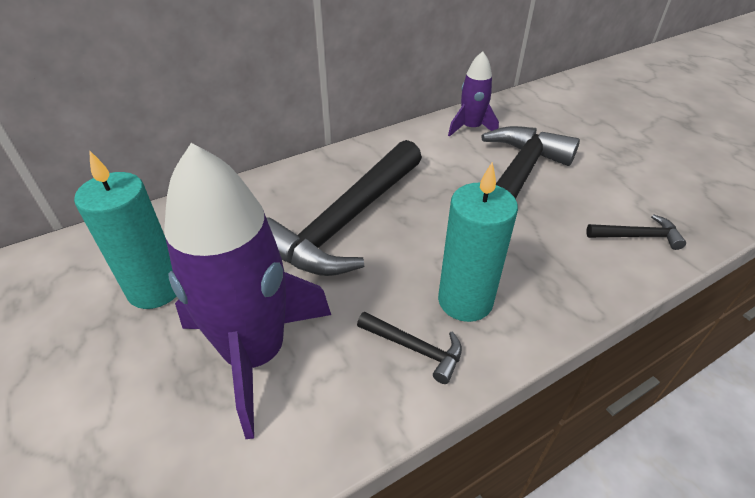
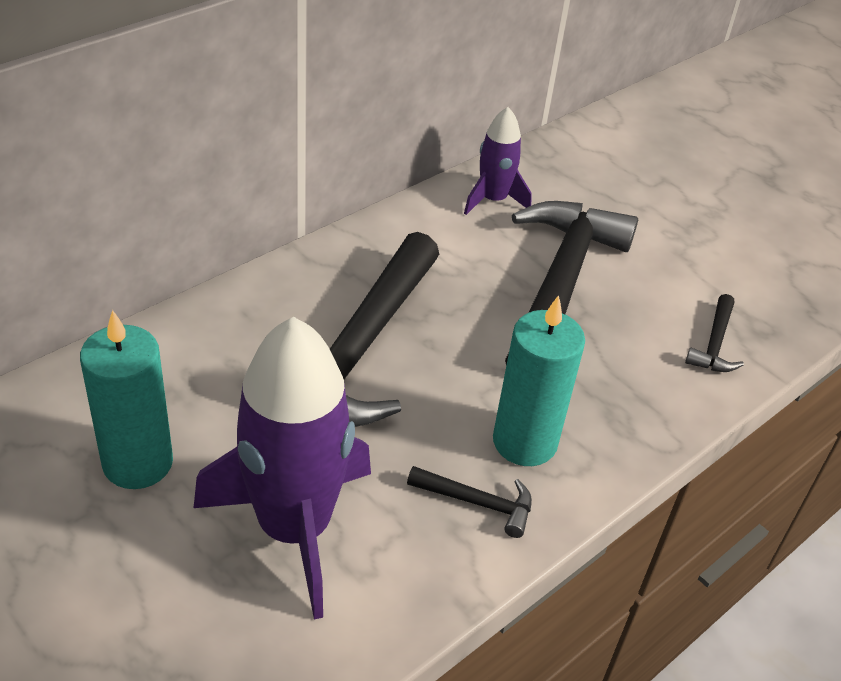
camera: 15 degrees left, 0 degrees up
(638, 236) = (714, 344): black hammer -> black hammer turned 120 degrees clockwise

